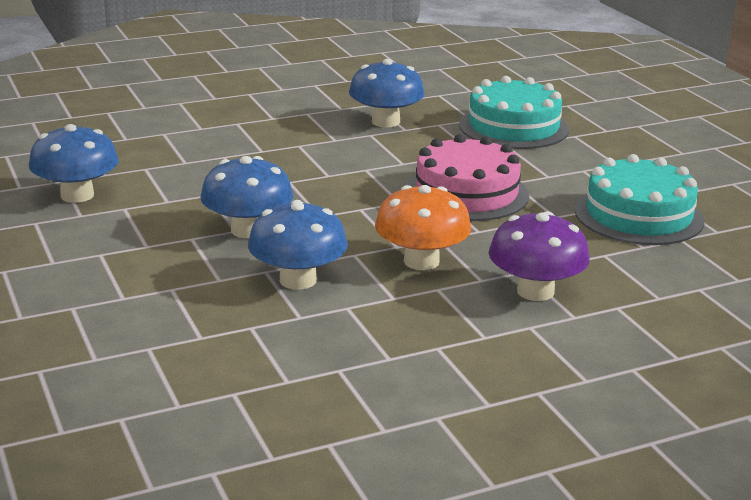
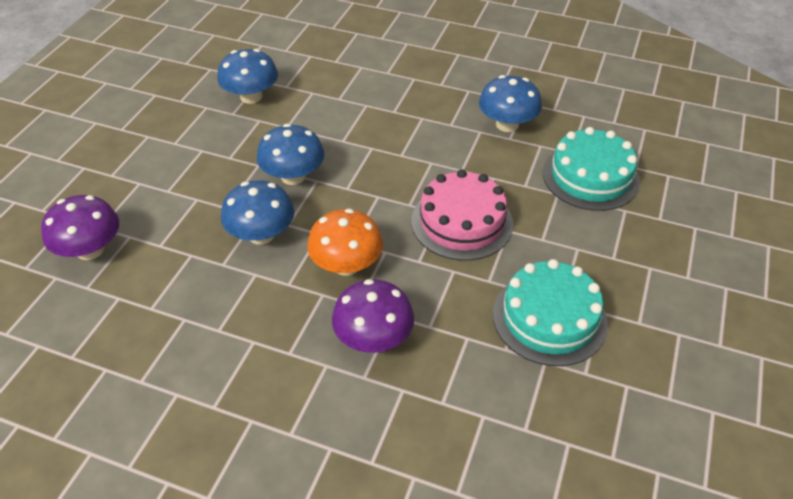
camera: 45 degrees right, 20 degrees up
(120, 379) = (90, 250): none -> purple mushroom

